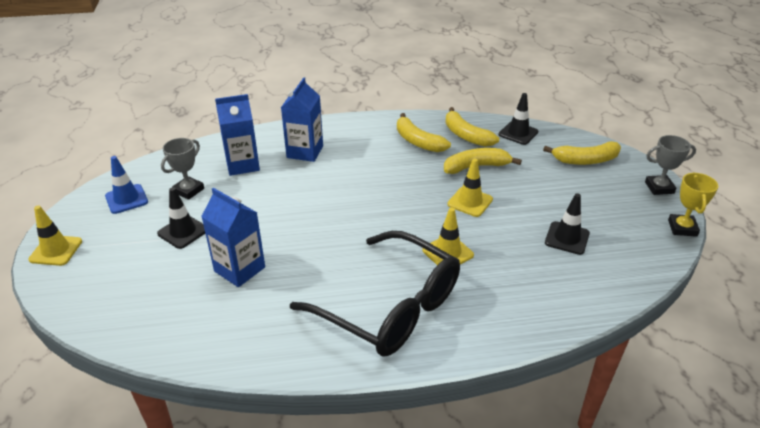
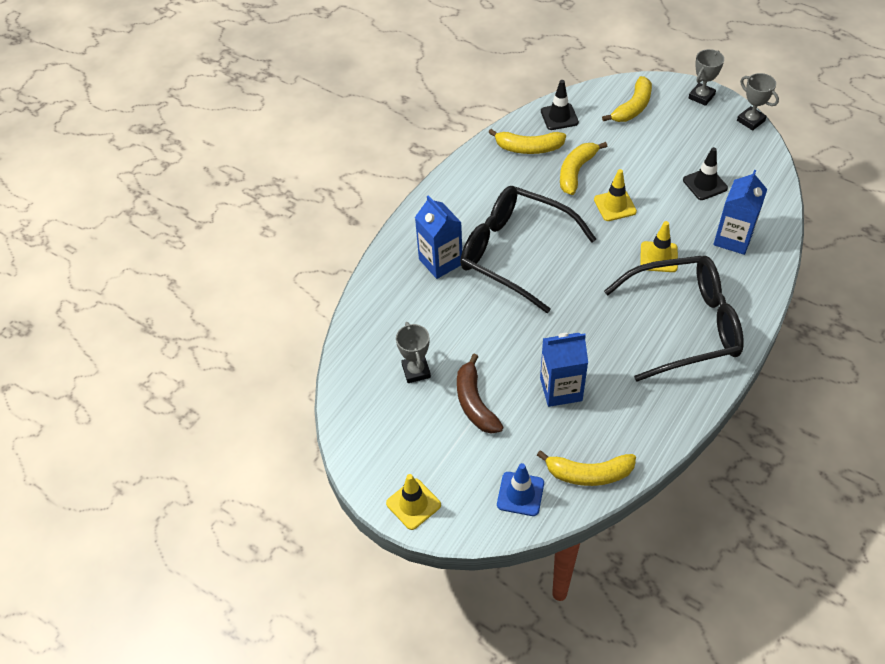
camera: 45 degrees left, 15 degrees up
(126, 199) = (383, 421): blue traffic cone -> blue traffic cone (520, 494)
(183, 232) = (474, 403): black traffic cone -> brown banana
(242, 165) = (415, 314): blue carton -> blue carton (733, 239)
(355, 179) = (516, 253): none -> black glasses
(418, 141) = (504, 182): yellow banana -> yellow banana (588, 474)
(682, 228) = (750, 121): yellow trophy -> grey trophy

